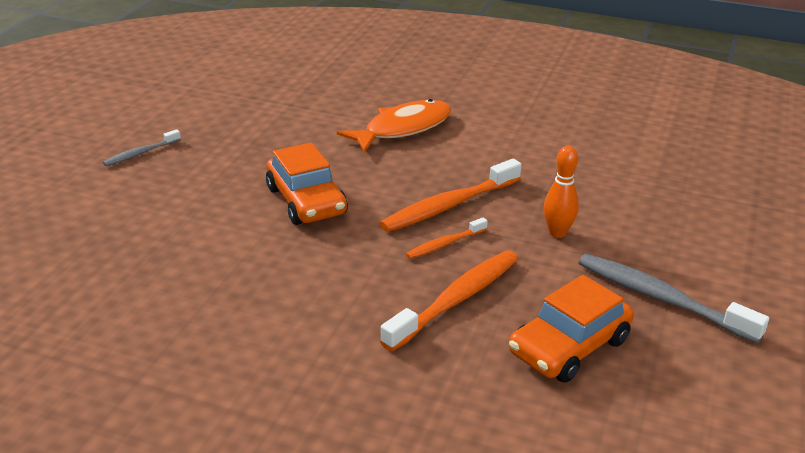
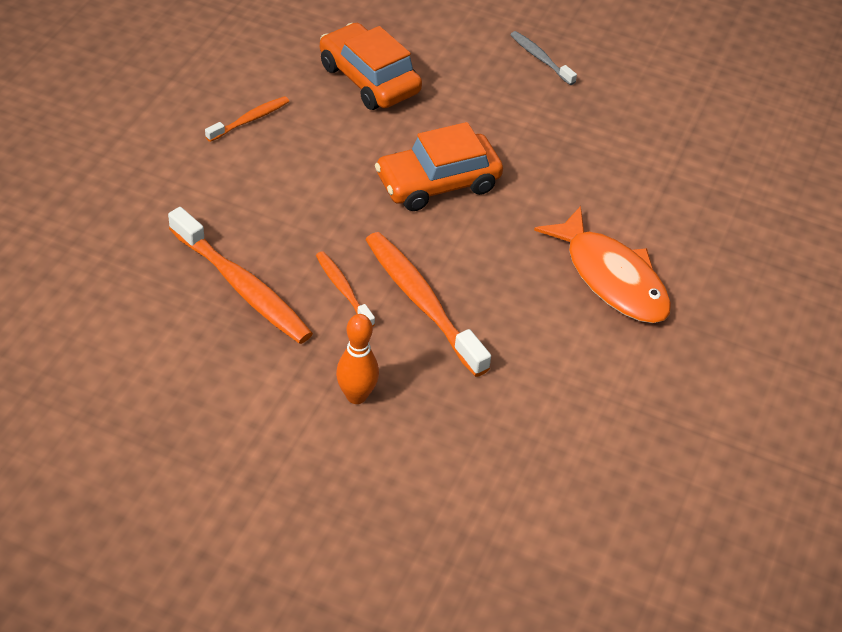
camera: 90 degrees right, 15 degrees up
(216, 314) = (250, 120): none -> orange toothbrush
(569, 346) = (151, 365): orange car -> orange car (369, 79)
(661, 298) = (215, 467): grey toothbrush -> none

